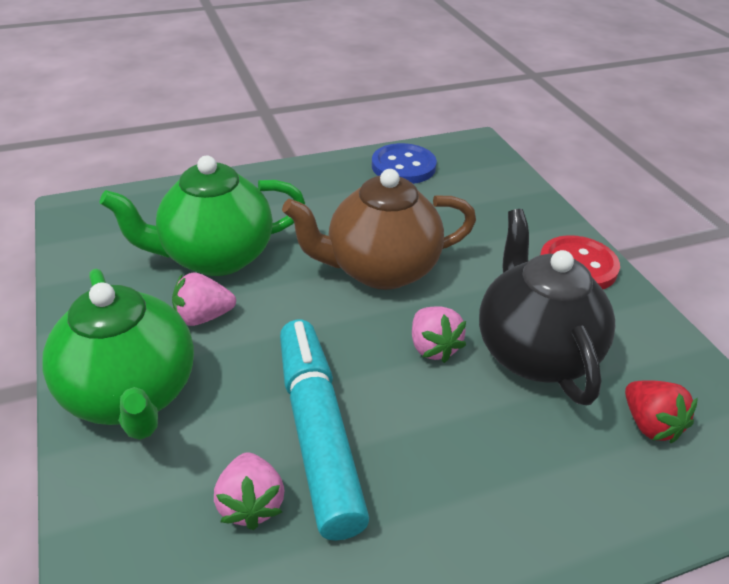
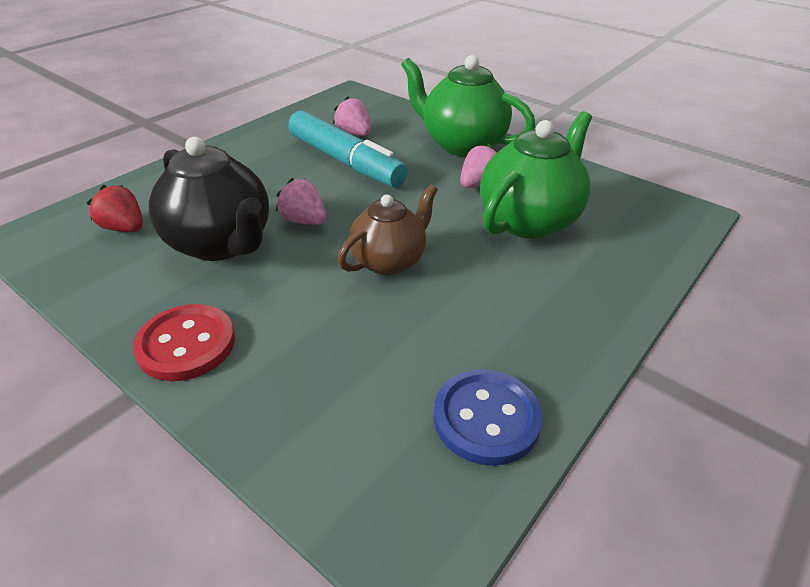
camera: 150 degrees right, 0 degrees up
(380, 270) = (389, 261): brown teapot -> brown teapot, size x0.66

